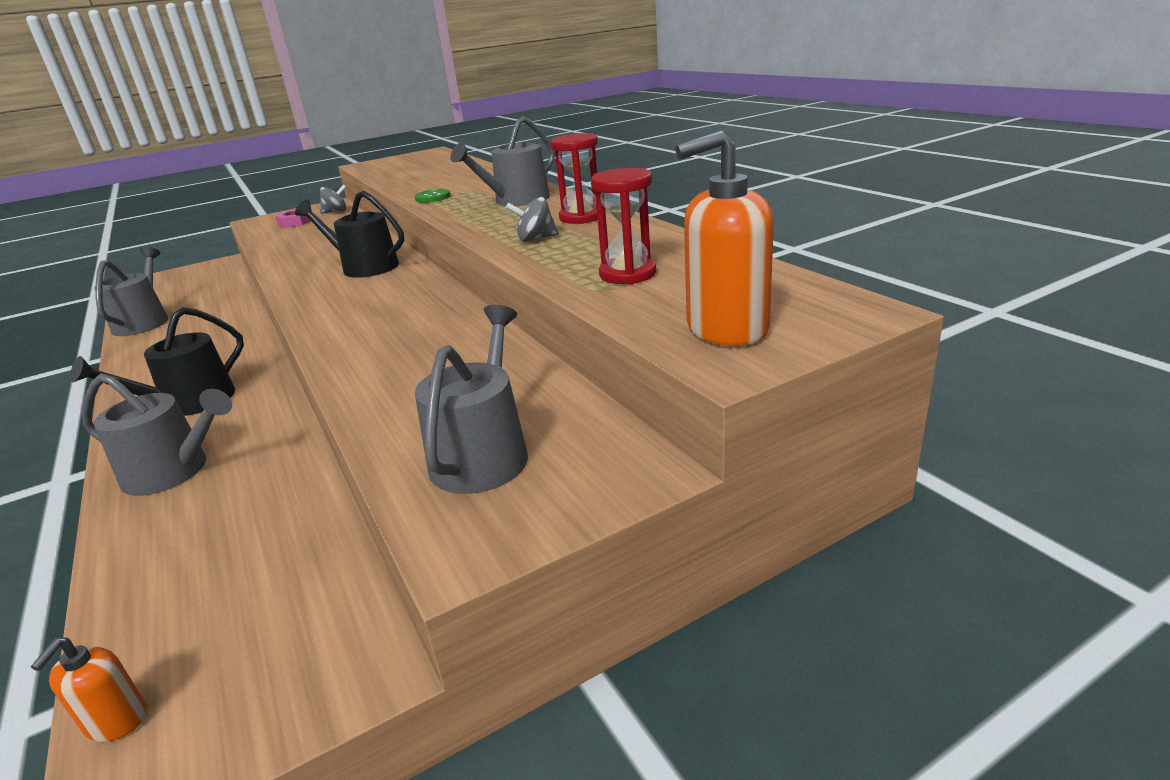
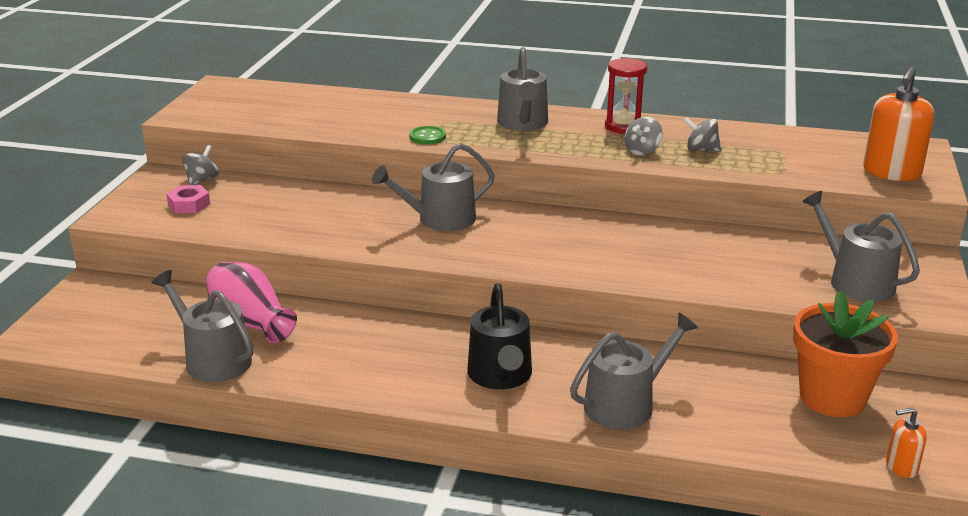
camera: 50 degrees left, 0 degrees up
(116, 721) = (901, 467): orange soap dispenser -> orange soap dispenser turned 120 degrees clockwise
(205, 308) = (250, 323): none -> pink vase
(281, 583) = (832, 397): none -> orange flower pot
(364, 267) = (439, 219): black watering can -> grey watering can
(586, 250) = (701, 150): none -> grey spinning top
(627, 274) = (770, 158): red hourglass -> none

